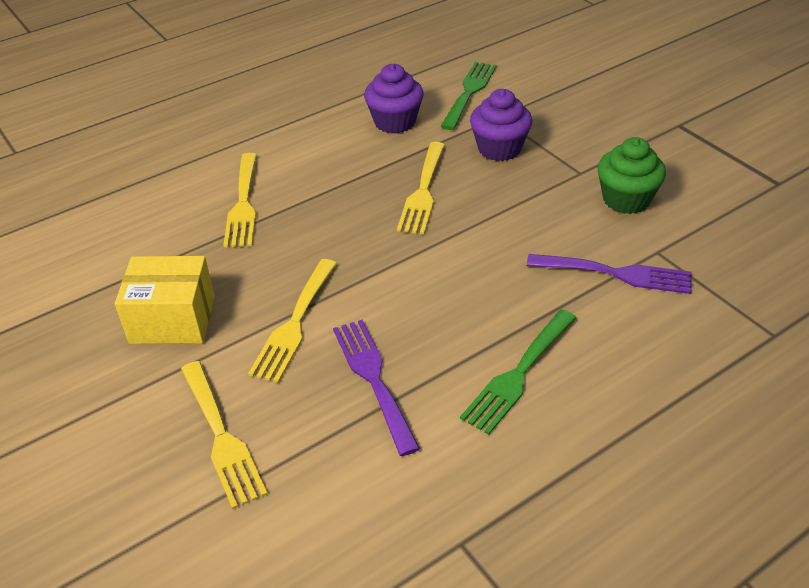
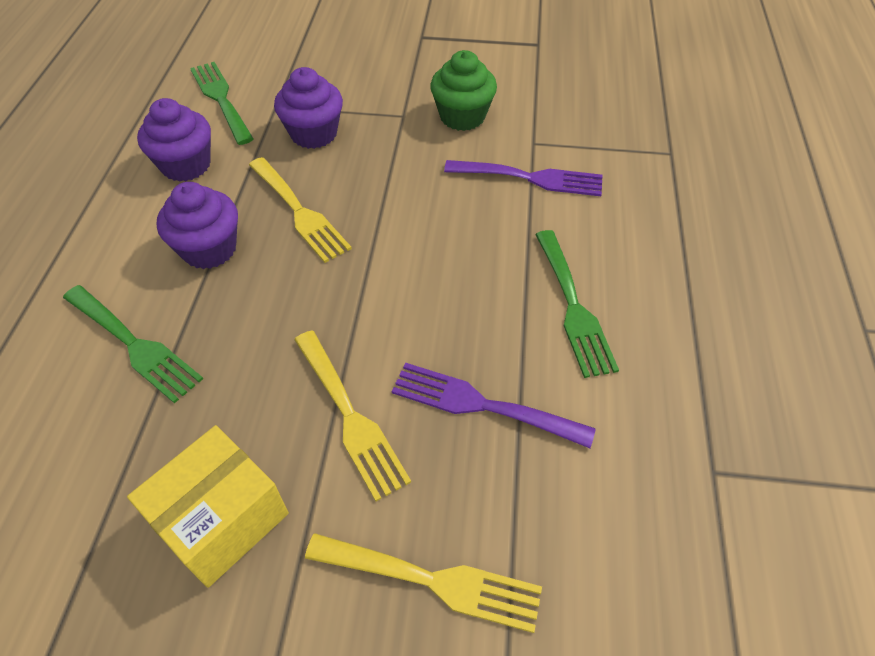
camera: 50 degrees left, 10 degrees up
(243, 204) = (134, 345): yellow fork -> green fork
(344, 179) = (209, 249): none -> purple cupcake
(616, 274) = (531, 178): purple fork -> purple fork turned 45 degrees clockwise

